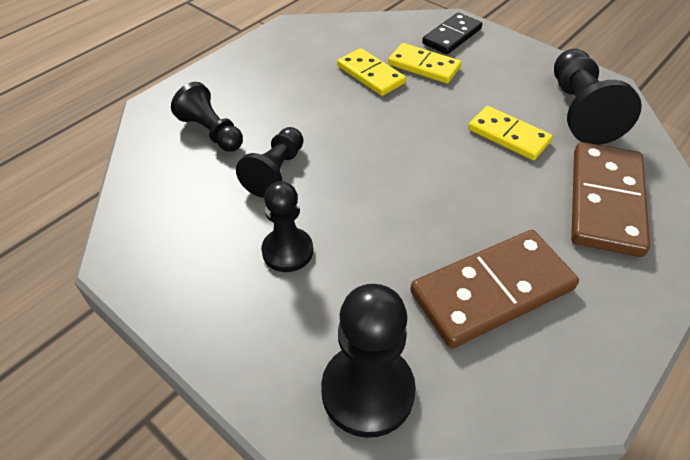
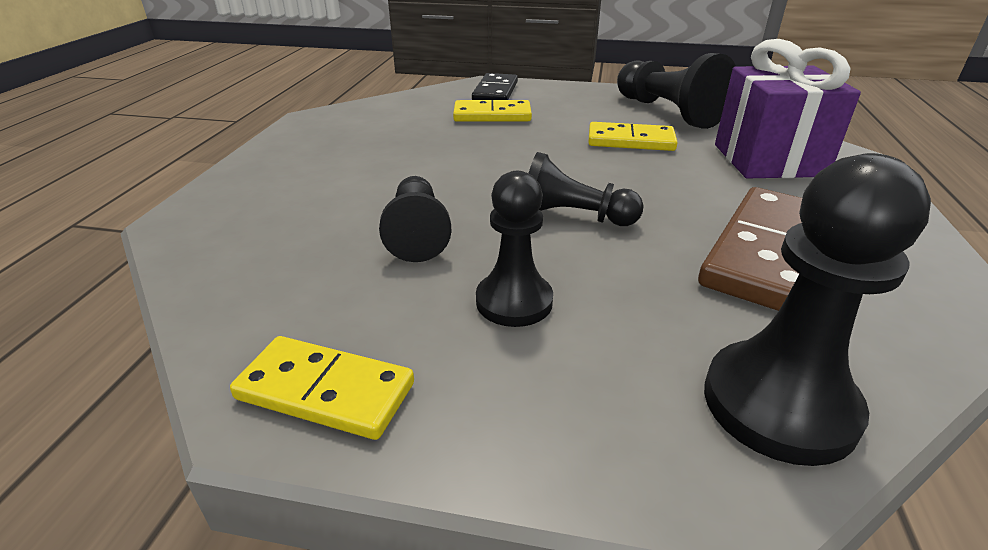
camera: 30 degrees left, 15 degrees down
(211, 132) = (291, 222): black pawn -> black pawn (573, 217)
(371, 75) = (444, 132): yellow domino -> yellow domino (326, 391)
(606, 201) = (768, 160): brown domino -> purple gift

